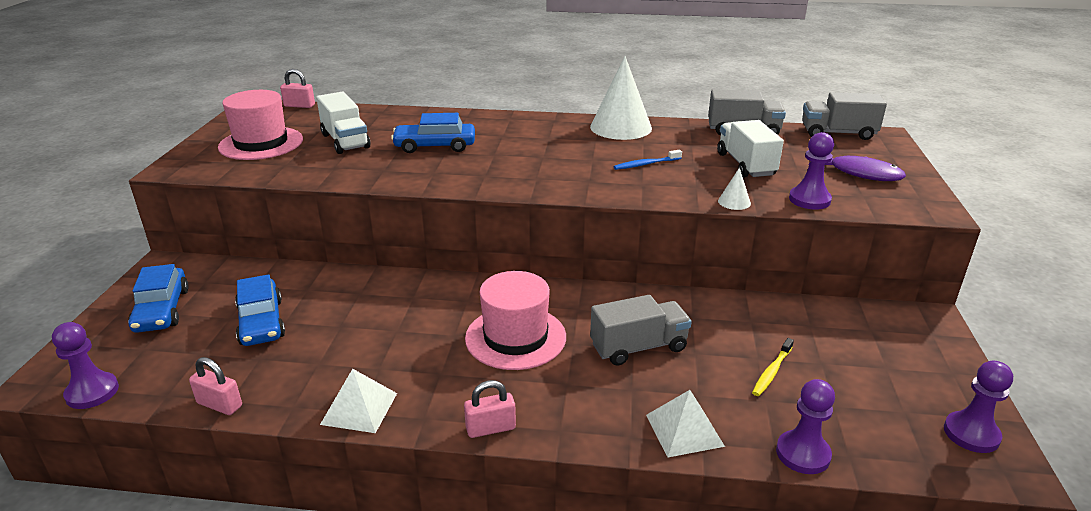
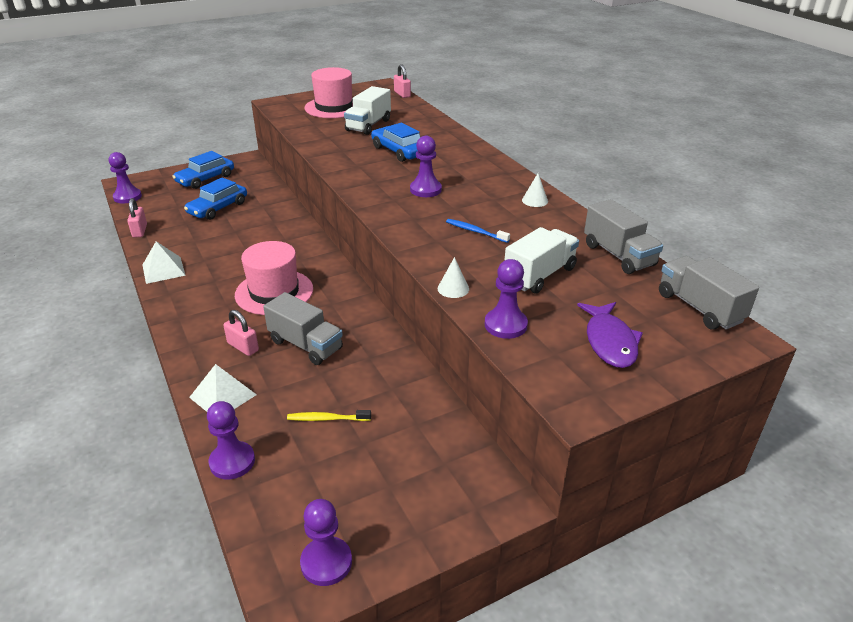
camera: 55 degrees right, 5 degrees up
(490, 428) = (174, 319): pink padlock -> pink padlock (243, 347)
(538, 159) = (425, 190): none -> purple pawn
(621, 127) = (535, 200): white cone -> white cone, size x0.43

